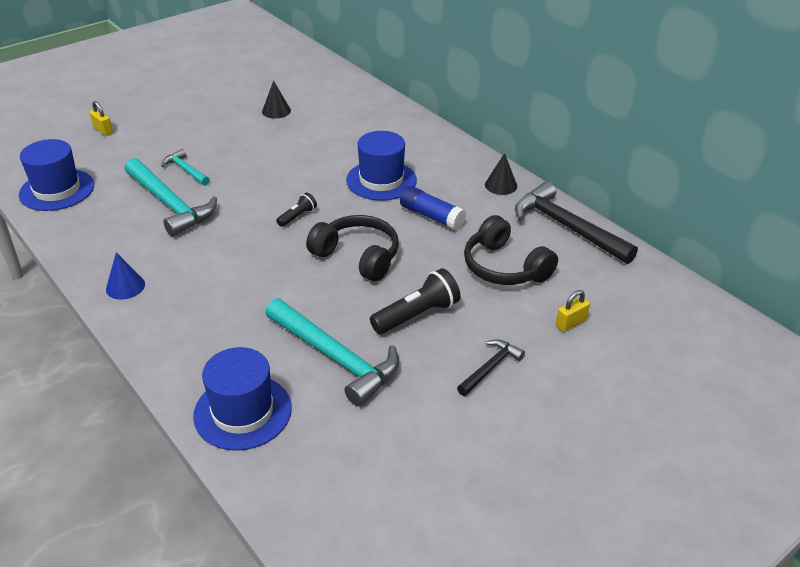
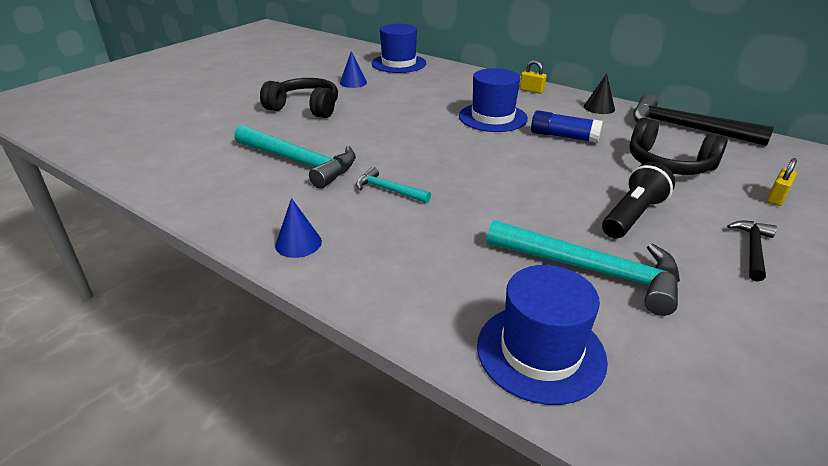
camera: 15 degrees left, 5 degrees down
(57, 190) = (163, 167): blue hat -> blue hat (399, 63)
(103, 130) = (188, 114): yellow padlock -> yellow padlock (531, 90)
(185, 170) = (296, 133): turquoise hammer -> turquoise hammer (388, 190)
(276, 111) = (353, 82): black cone -> blue cone
(297, 216) = (439, 154): black flashlight -> none
(357, 256) = (527, 177): black headphones -> black headphones (305, 108)

